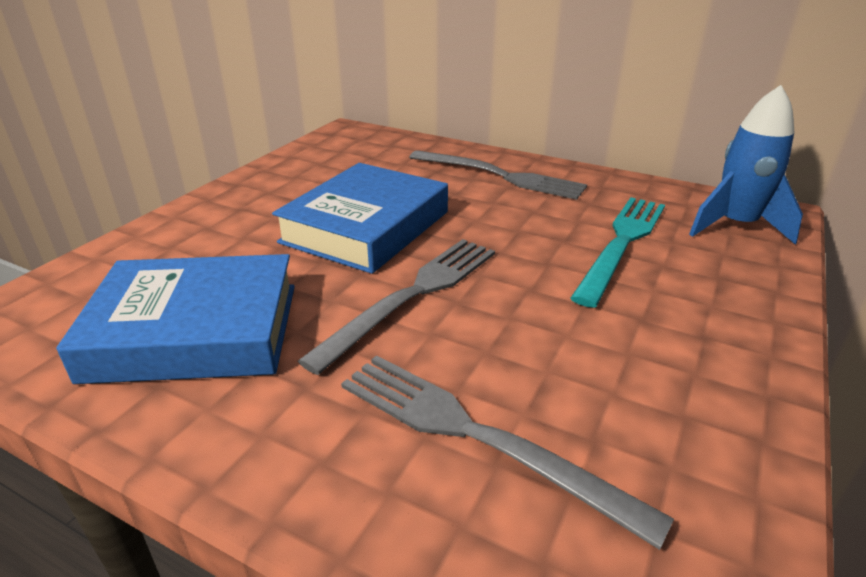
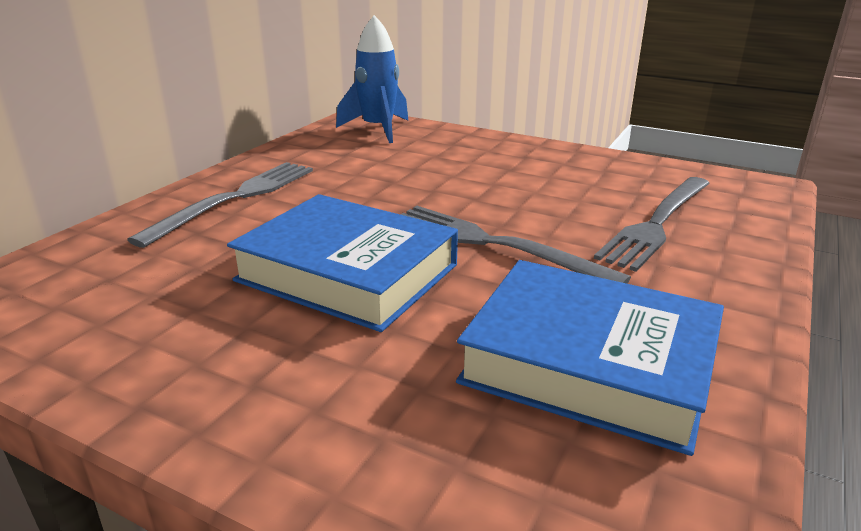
camera: 90 degrees left, 5 degrees down
(195, 330) = (589, 364): blue book -> blue book turned 60 degrees counterclockwise
(622, 243) = (401, 163): turquoise fork -> none

